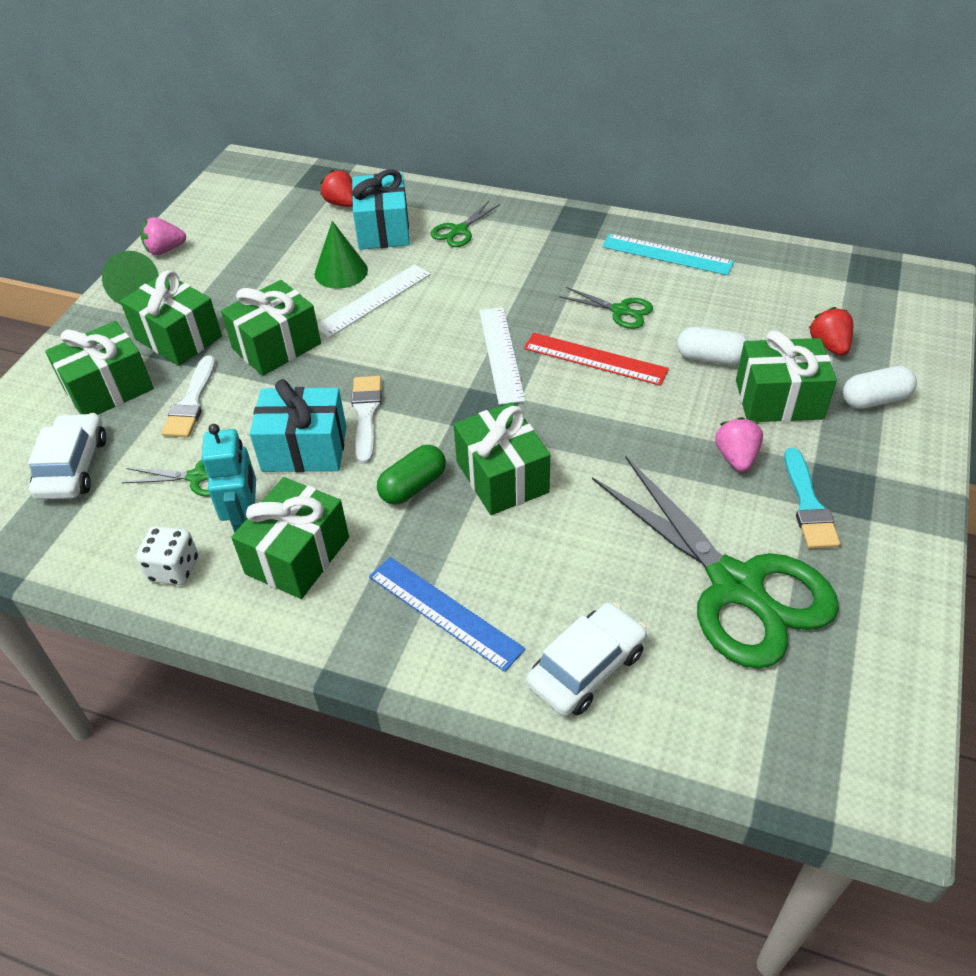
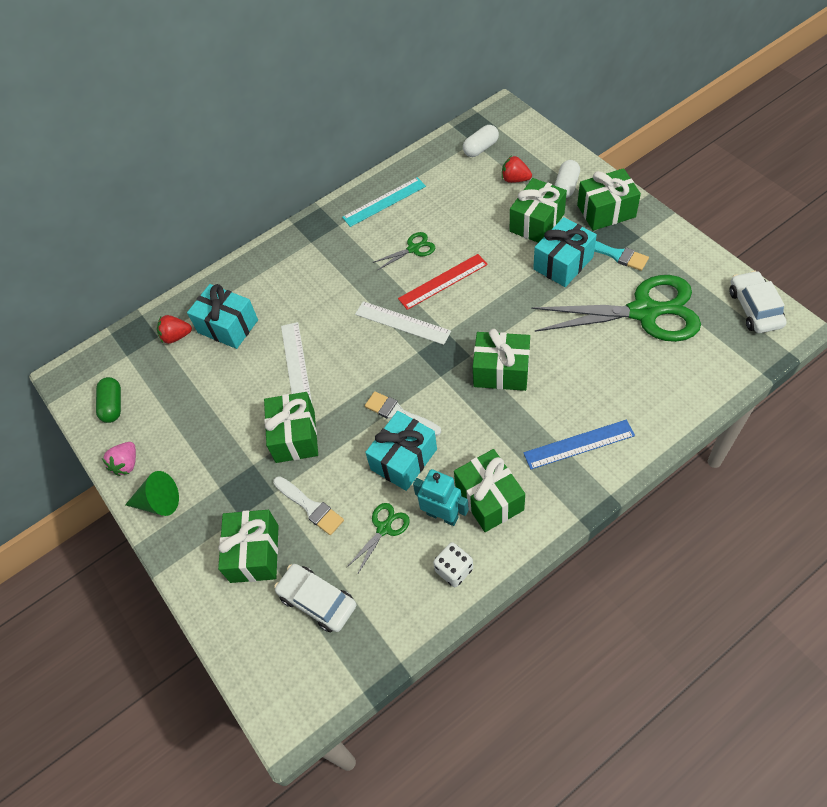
camera: 50 degrees left, 10 degrees up
(178, 337) = (236, 491): green gift -> green gift (606, 211)
(341, 272) = (251, 369): green cone -> none
(413, 486) = (477, 417): green capsule -> green capsule (113, 405)
(458, 231) = (268, 288): green scissors -> none
(586, 668) = (654, 399): white car -> white car (754, 308)
(710, 358) = (484, 232): white capsule -> white capsule (480, 148)
(736, 457) = (563, 263): pink strawberry -> turquoise gift

